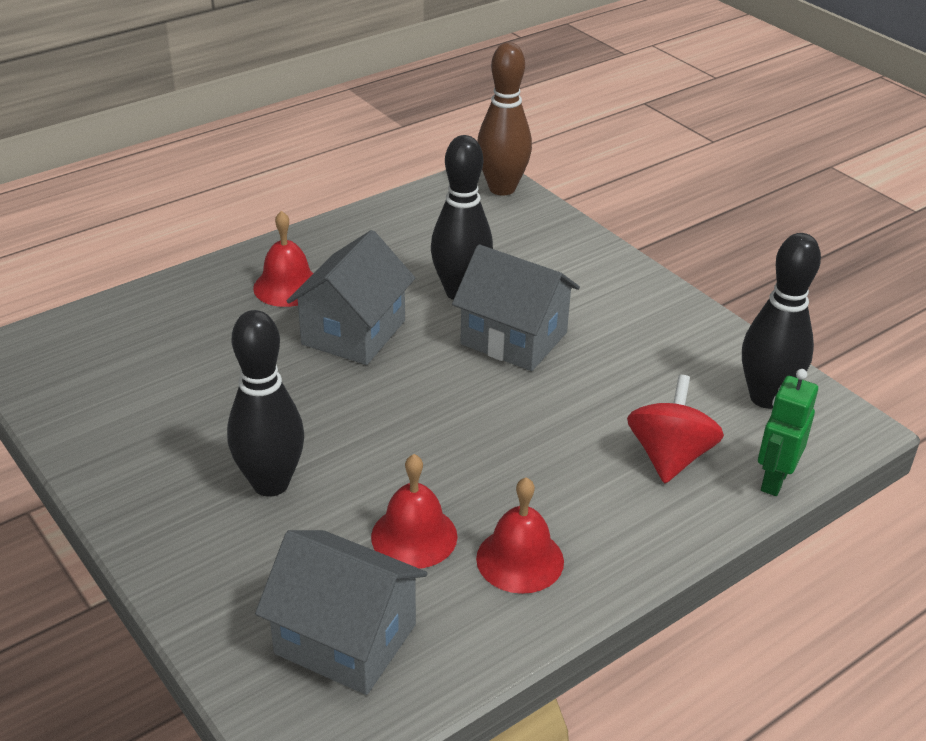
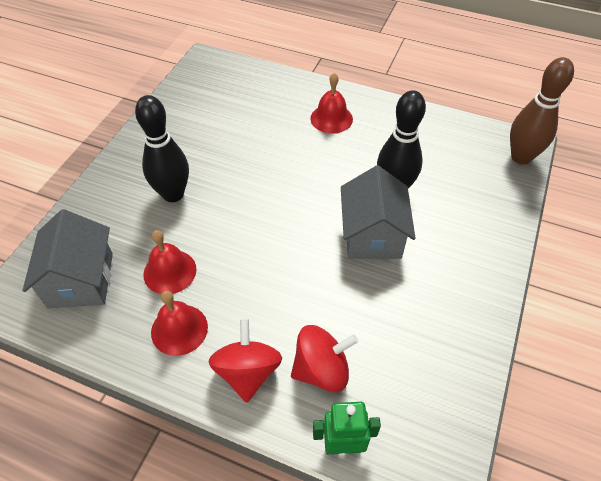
camera: 60 degrees right, 15 degrees up
(353, 332) = (315, 163): grey house -> none
(630, 519) = (247, 372): none -> red spinning top
(766, 398) = (430, 406): black bowling pin -> none

